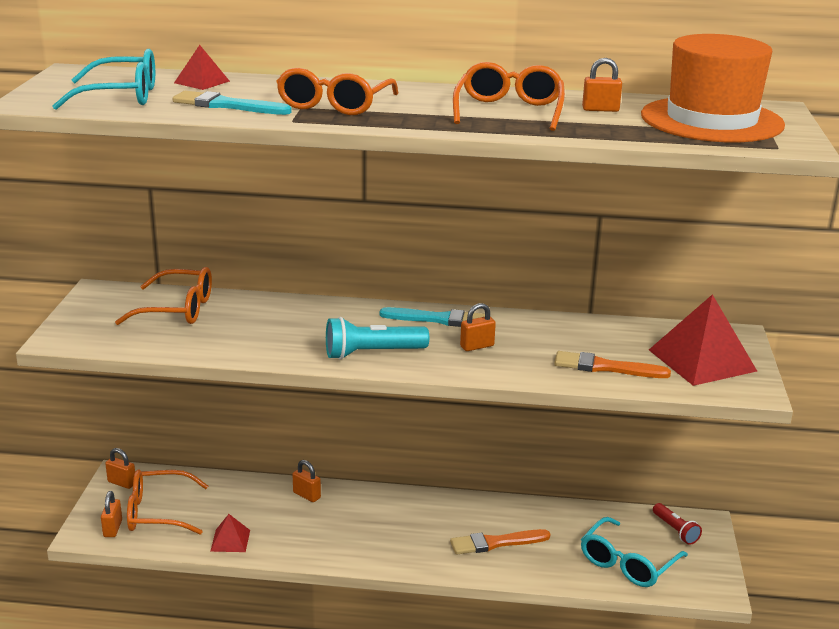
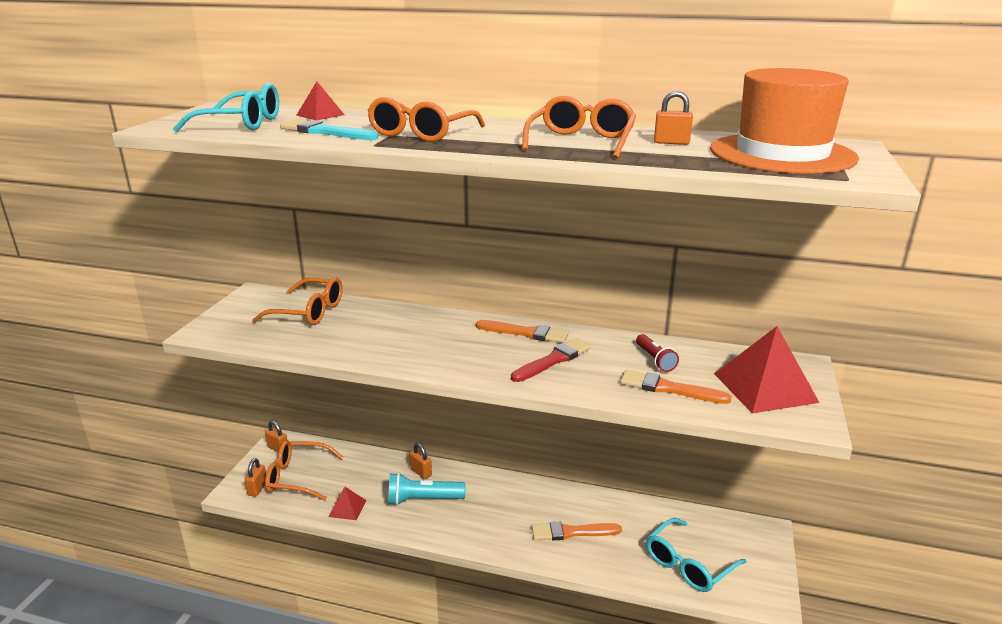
camera: 10 degrees right, 0 degrees up
(372, 353) = (457, 361): turquoise flashlight -> turquoise flashlight (423, 499)
(437, 319) = (525, 333): turquoise brush -> orange brush
(477, 346) = (553, 360): orange padlock -> red brush
(675, 530) = (738, 535): red flashlight -> red flashlight (655, 360)

